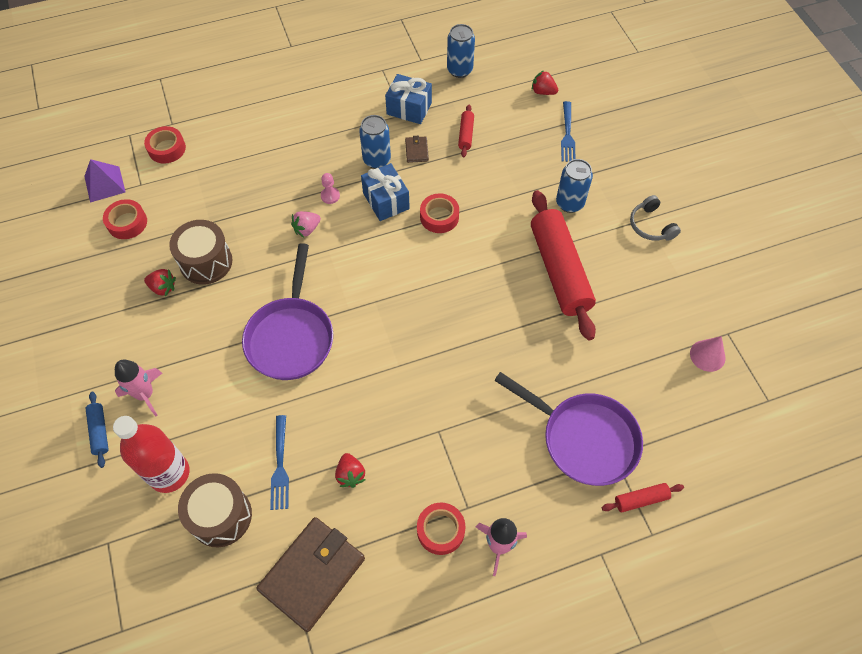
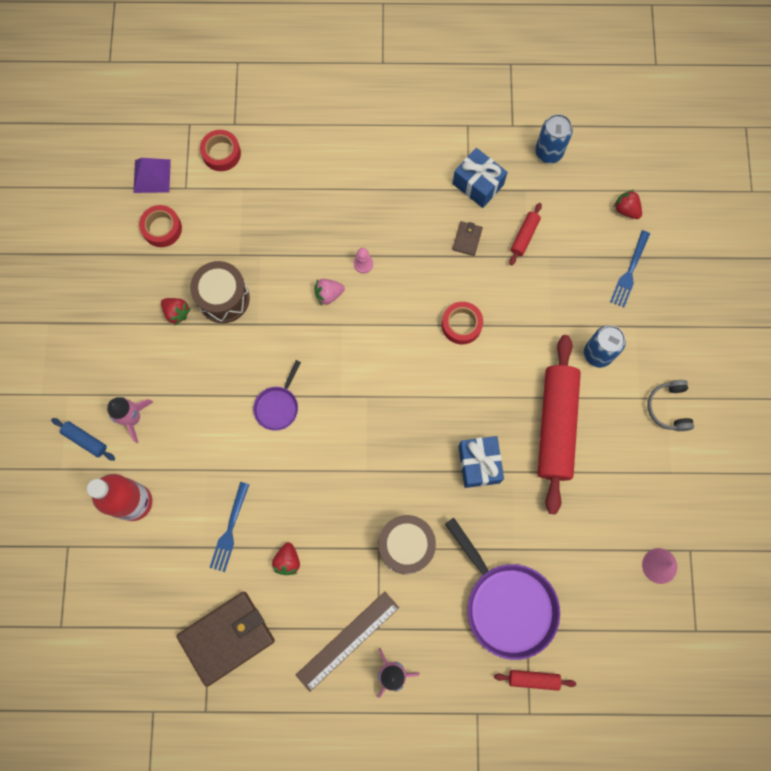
camera: 20 degrees right, 15 degrees up
(99, 431) = (85, 440): blue rolling pin -> blue rolling pin turned 60 degrees counterclockwise
(221, 516) = (166, 557): brown drum -> brown drum (406, 546)
(291, 337) = (278, 406): purple pan -> purple pan, size x0.51
(376, 160) = (423, 236): blue can -> none
(386, 201) = (416, 288): blue gift -> blue gift (479, 464)
(440, 530) = (347, 640): red tape -> brown ruler

